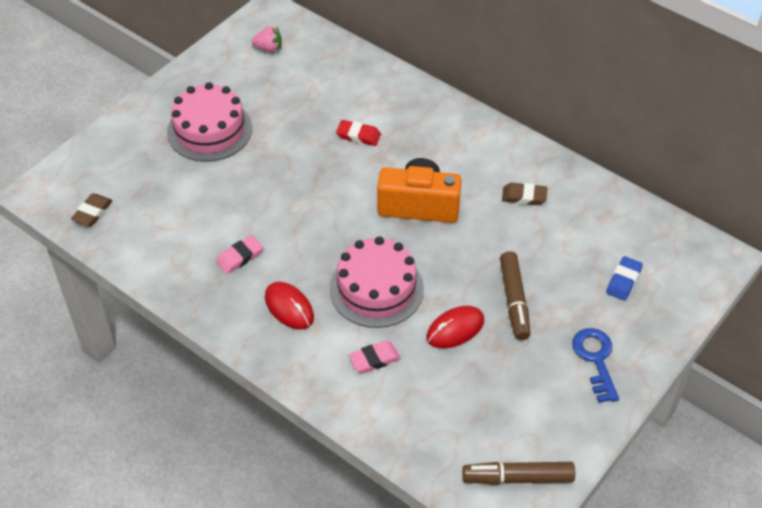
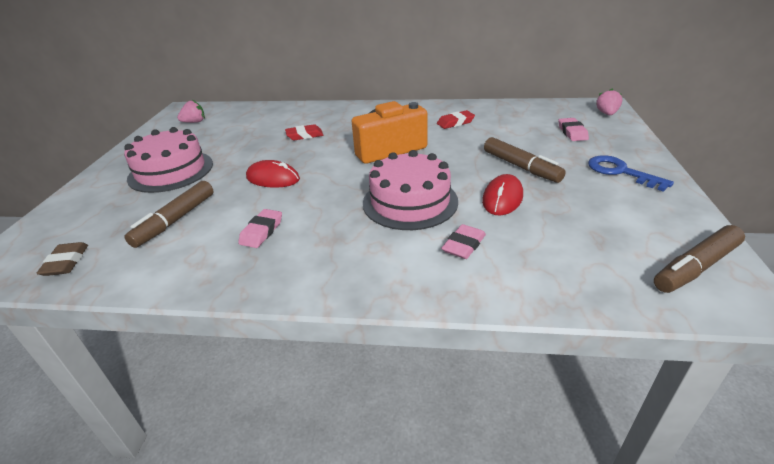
camera: 30 degrees left, 15 degrees down
(184, 205) = (175, 220): none -> brown marker
(289, 307) = (344, 245): red mouse -> red mouse (273, 178)
(524, 196) = (455, 122): brown eraser -> red eraser
(623, 281) = (572, 132): blue eraser -> pink eraser
(701, 272) = (607, 114): none -> pink strawberry

